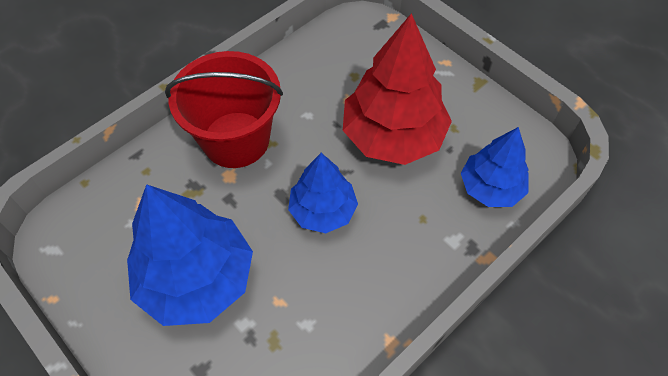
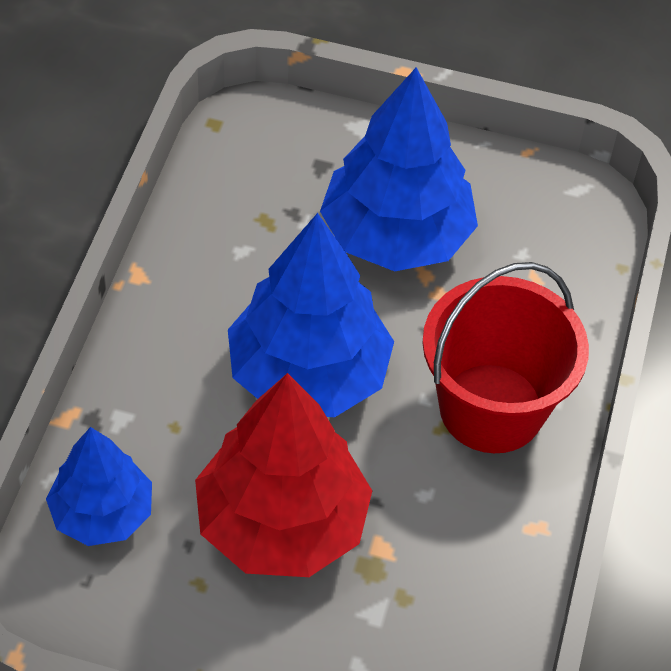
camera: 145 degrees right, 5 degrees down
(323, 210) = (308, 374): blue tree -> blue tree, size x1.66

